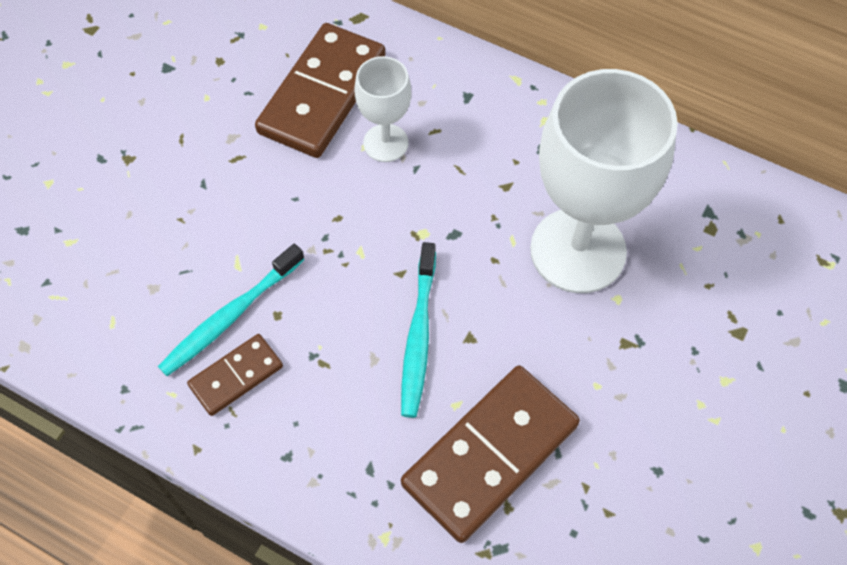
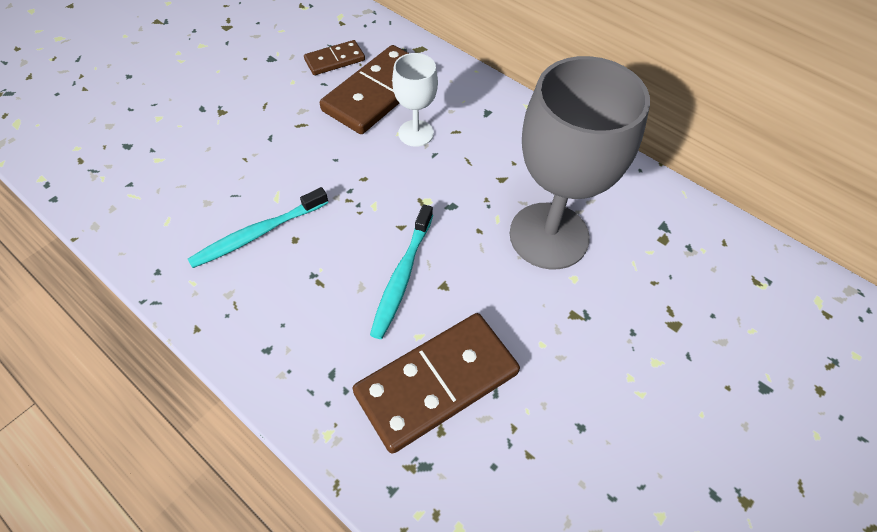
camera: 10 degrees right, 5 degrees down
(236, 376) = (247, 279): brown domino -> brown domino (335, 60)
(578, 250) = (549, 235): white goblet -> grey goblet

